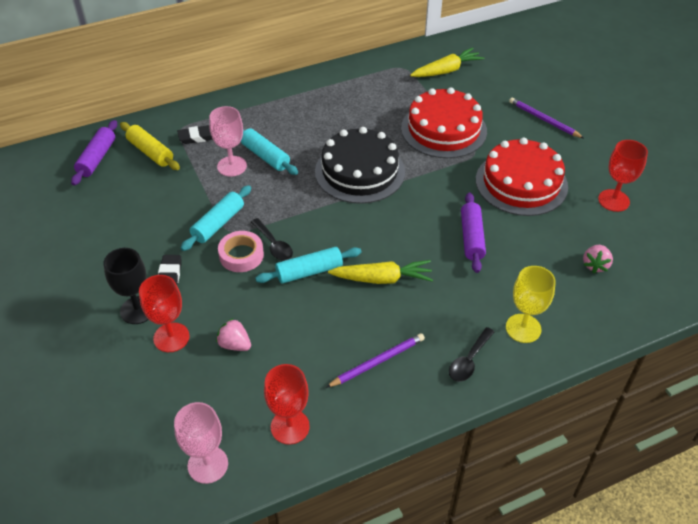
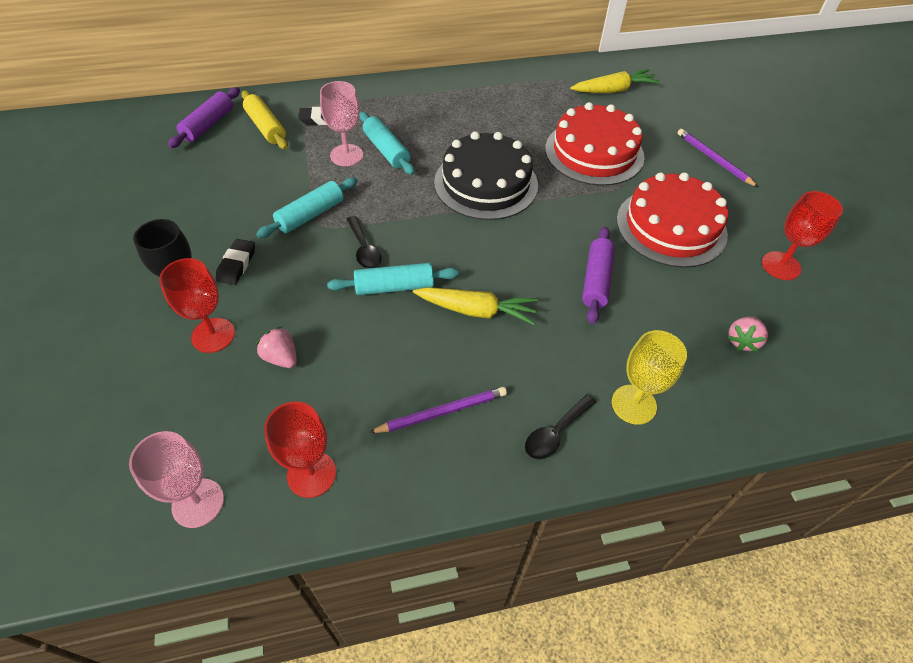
camera: 10 degrees right, 5 degrees up
(241, 255) = (324, 254): pink tape -> none

